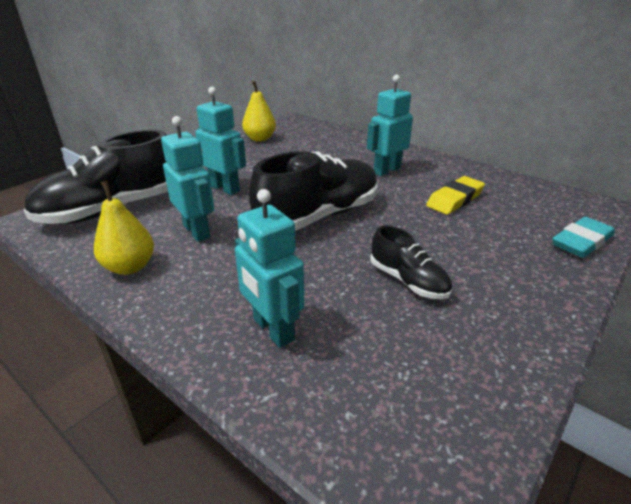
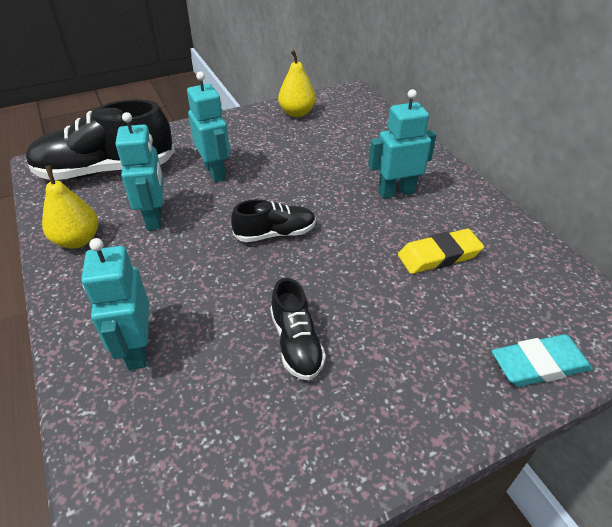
camera: 25 degrees right, 10 degrees up
(318, 216) = (275, 234): black shoe -> black shoe, size x0.52

